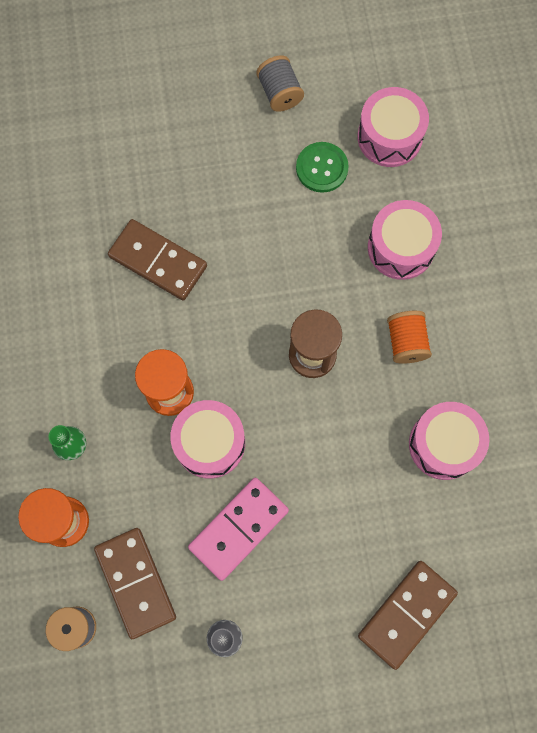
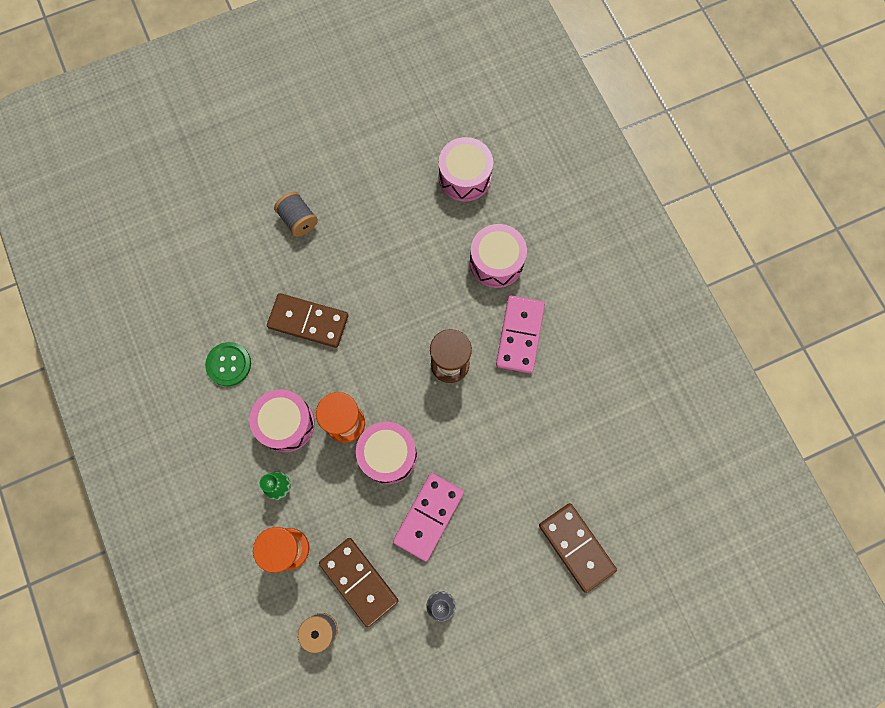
camera: 15 degrees left, 0 degrees up
(279, 93) = (369, 163): grey spool -> grey spool (298, 220)
(322, 168) = (418, 215): green button -> green button (228, 364)
(406, 342) = (520, 335): orange spool -> pink domino
(406, 614) = (576, 547): brown domino -> brown domino turned 60 degrees counterclockwise
(444, 444) = (570, 407): pink drum -> pink drum (286, 423)

